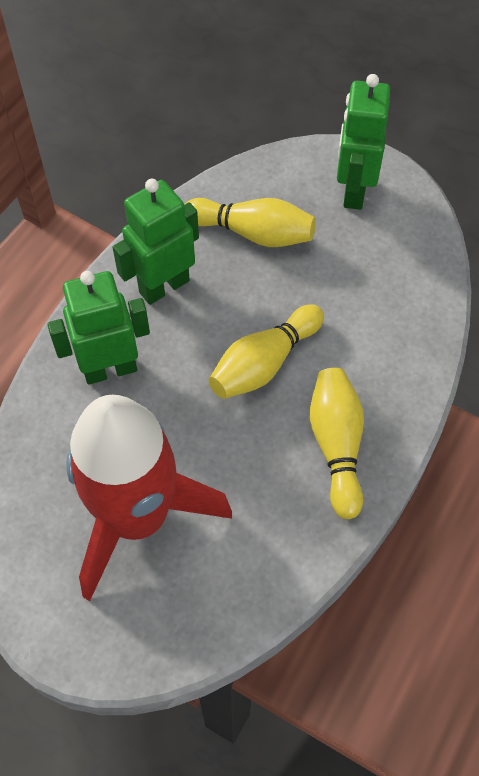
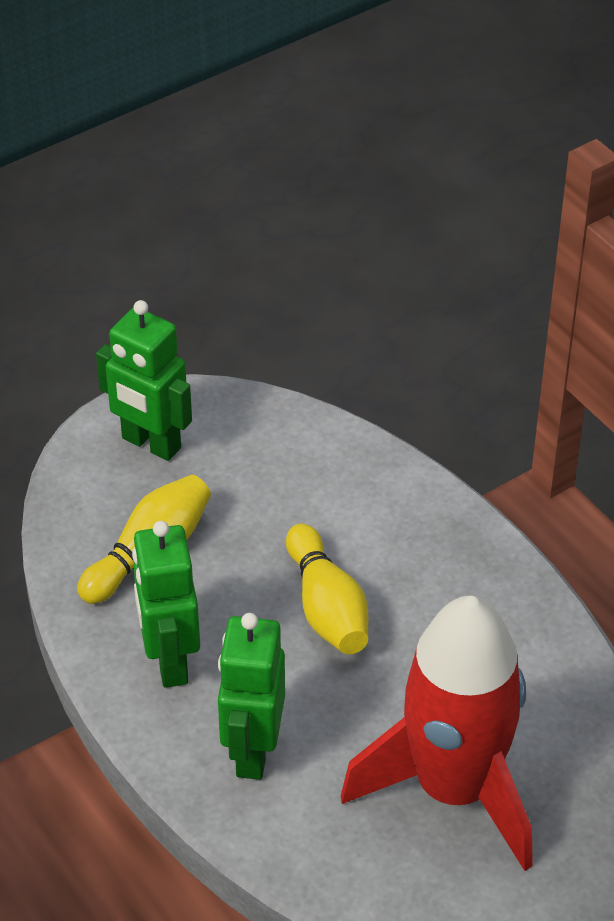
camera: 65 degrees left, 15 degrees down
(336, 446) = (460, 585): yellow bowling pin -> none

